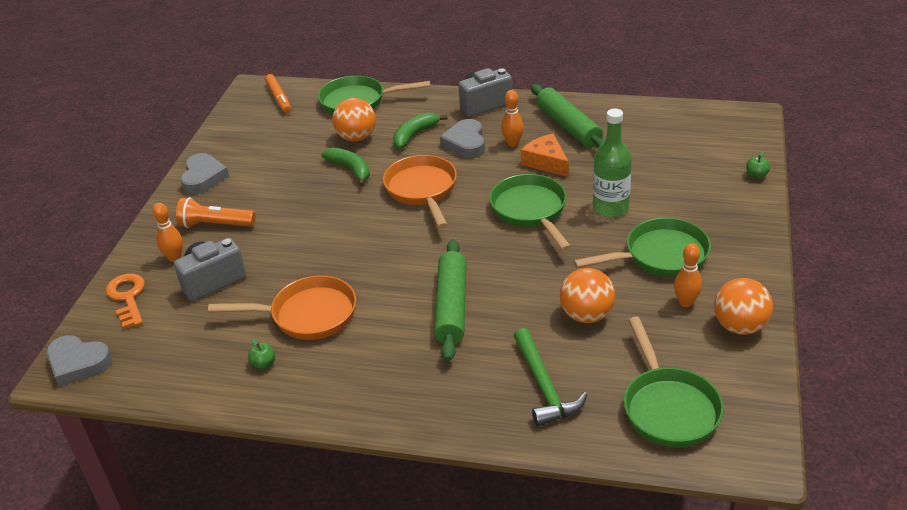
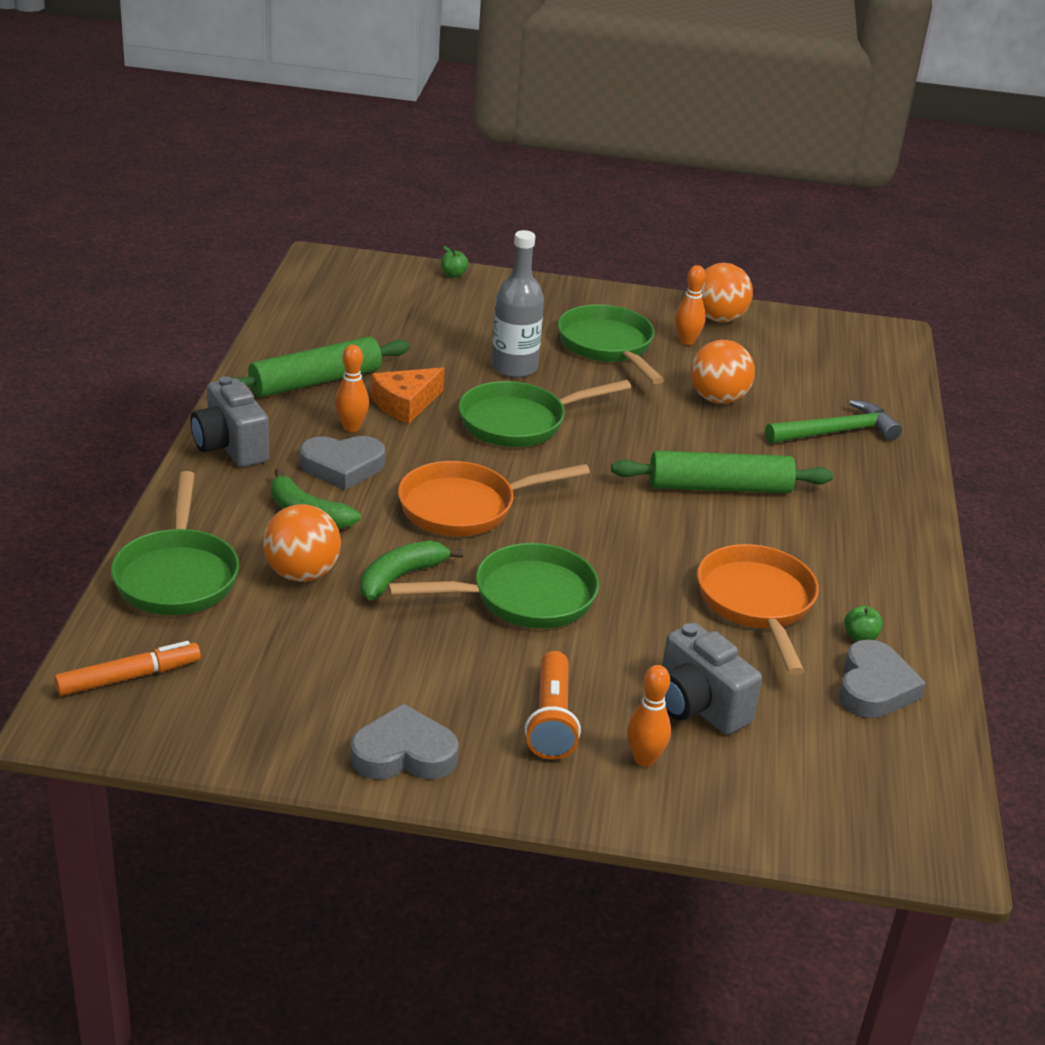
camera: 100 degrees left, 5 degrees down
(78, 363) = (914, 833): grey heart -> grey heart (874, 687)
(127, 297) = (752, 802): orange key -> none
(610, 208) = (514, 367): green bottle -> grey bottle
(668, 407) = (843, 367): green pan -> green pan (524, 597)

